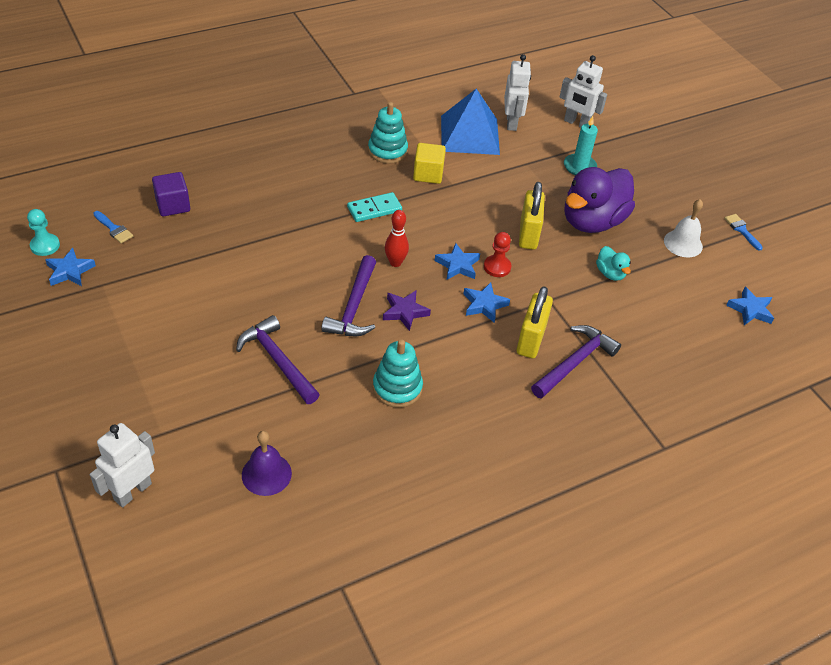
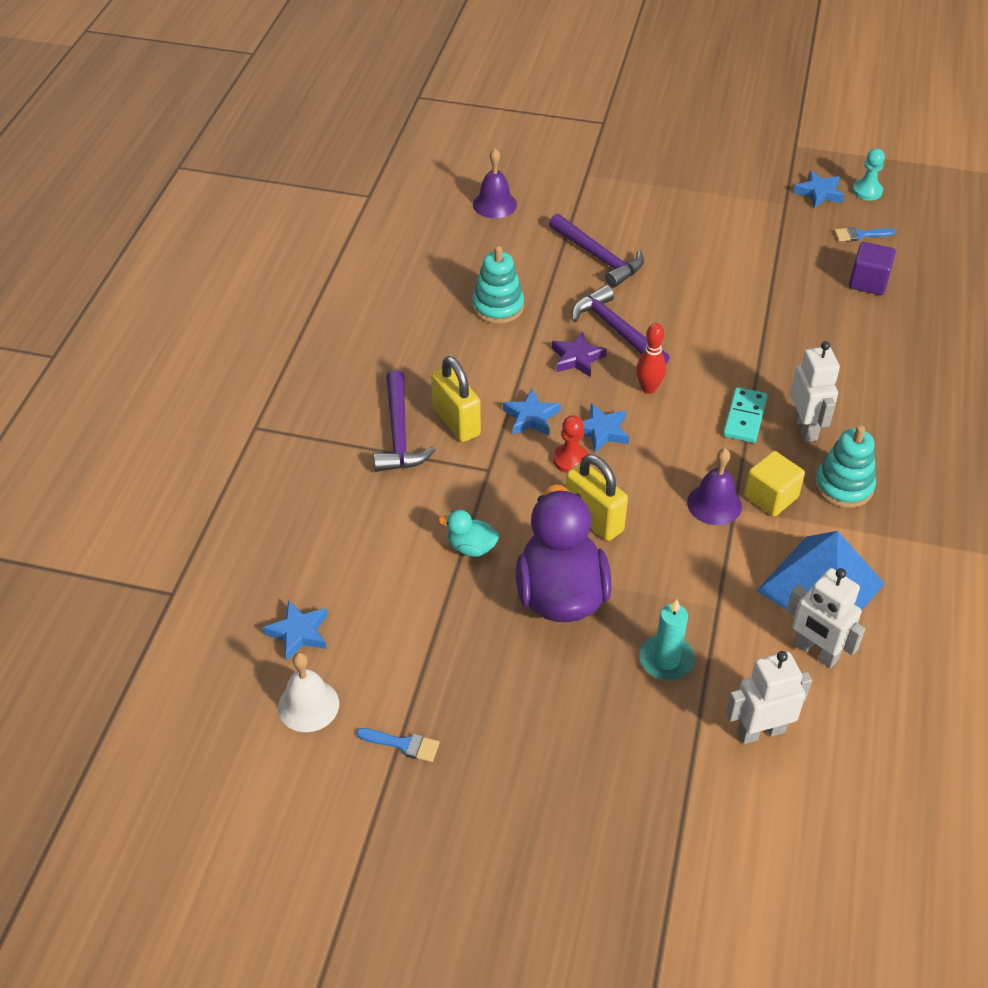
camera: 135 degrees right, 0 degrees up
(132, 491) = (548, 145): white robot -> white robot (805, 428)
(277, 361) = (598, 257): purple hammer -> purple hammer turned 45 degrees clockwise
(459, 193) = (714, 504): none -> purple bell
(683, 243) = (445, 657): white bell -> white bell (308, 705)

